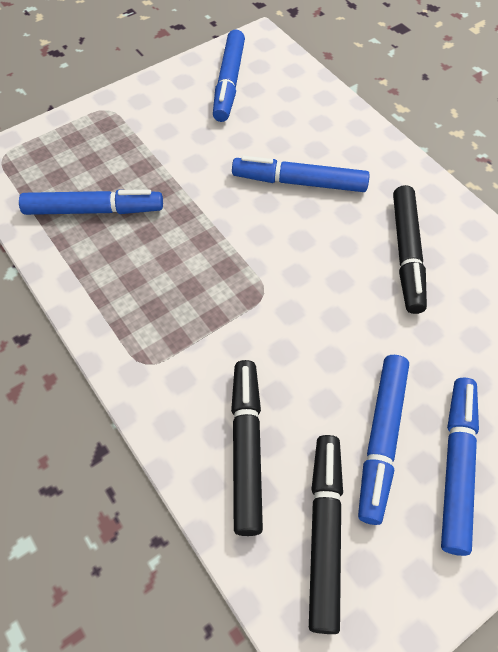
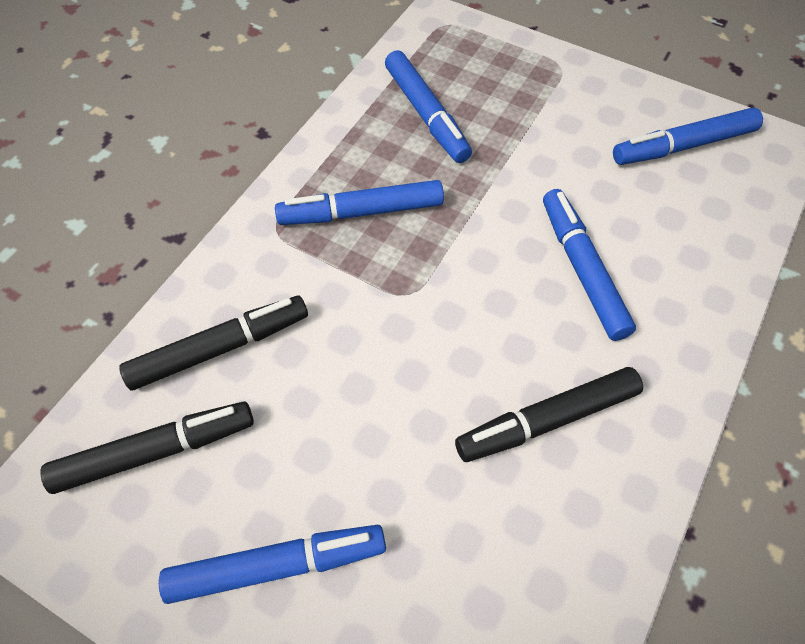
camera: 65 degrees right, 0 degrees up
(381, 438) = (280, 473): blue marker -> blue marker (362, 212)

